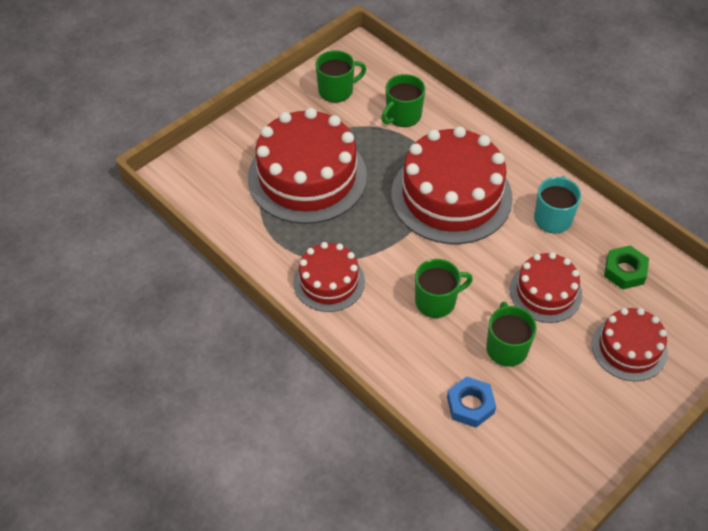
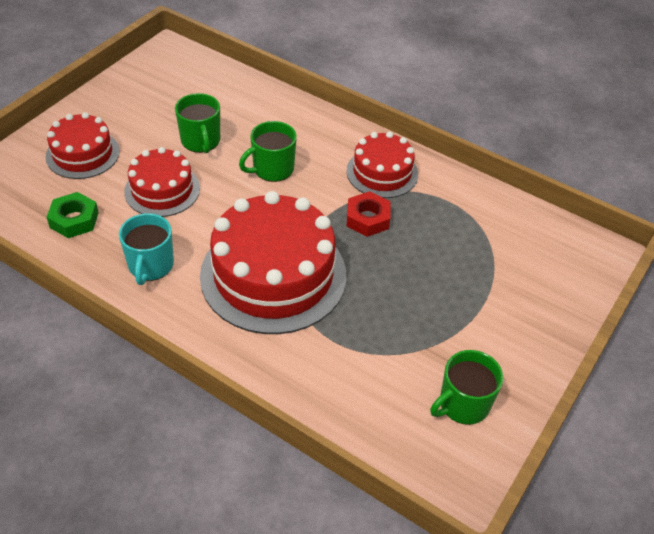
camera: 165 degrees right, 5 degrees down
(307, 176) = (449, 273): red cake -> none
(358, 234) = (367, 219): none -> red nut
(403, 115) = (358, 377): green mug -> none
(470, 405) = (230, 100): blue nut -> none

